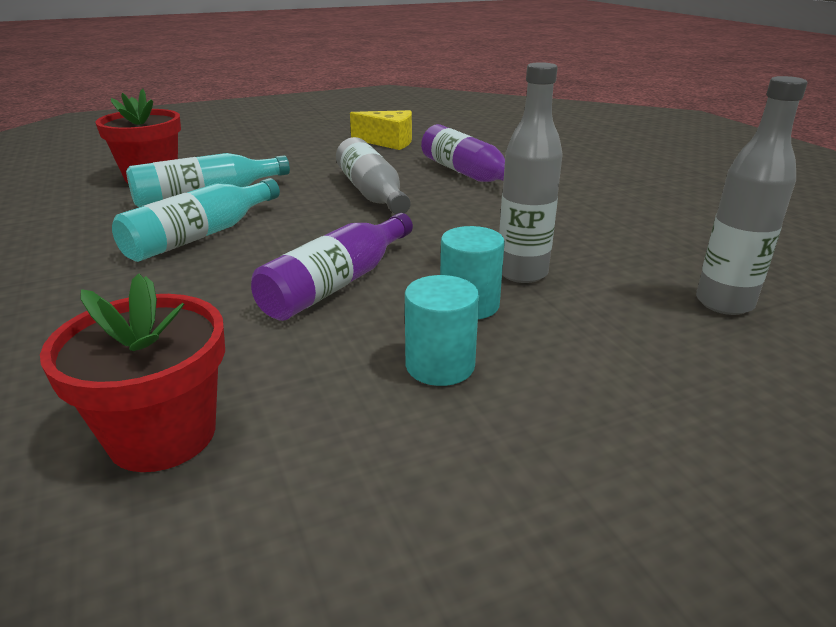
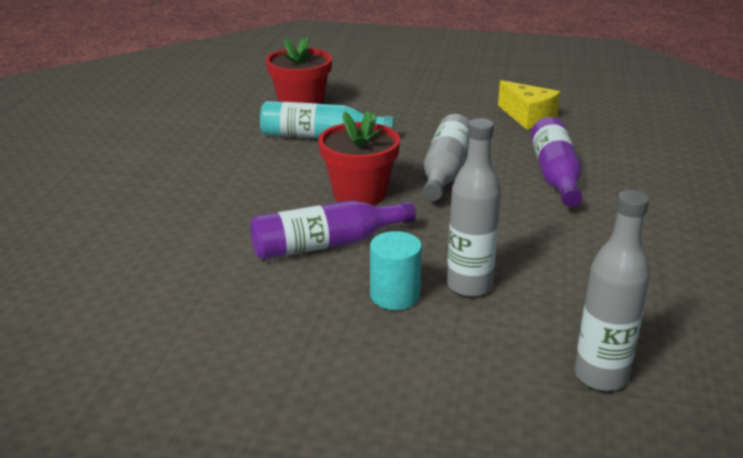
camera: 35 degrees right, 0 degrees up
(162, 435) = (134, 304): red flower pot -> red flower pot (359, 194)
(200, 236) = (281, 172): turquoise bottle -> none
(440, 365) = (320, 330): turquoise cylinder -> none

